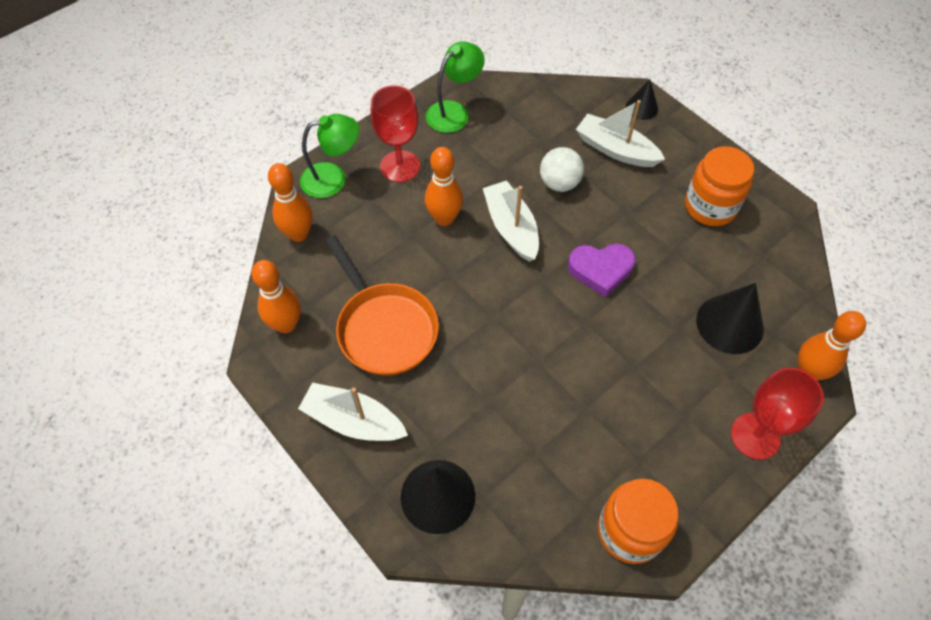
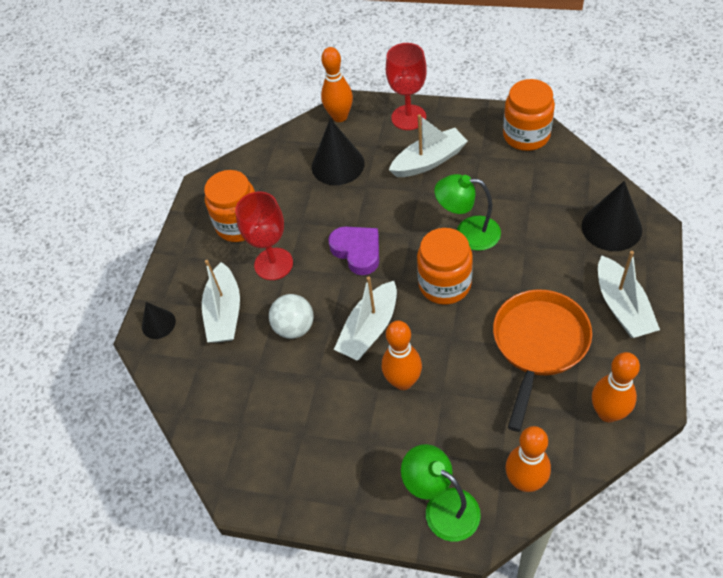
camera: 120 degrees left, 5 degrees down
(400, 166) = (378, 460): red goblet -> red goblet (273, 264)
(454, 111) = (274, 466): green lamp -> green lamp (468, 233)
(505, 308) = (444, 284): none -> orange jar
(669, 405) = (429, 161): none -> white boat

